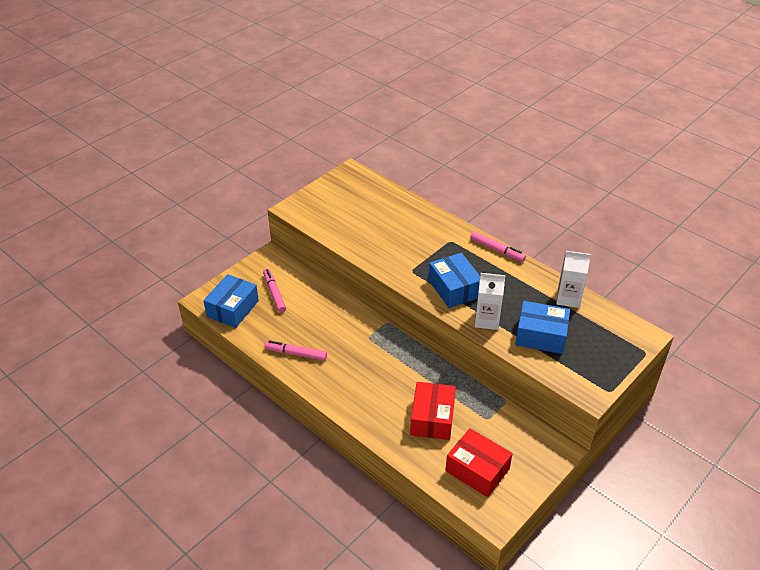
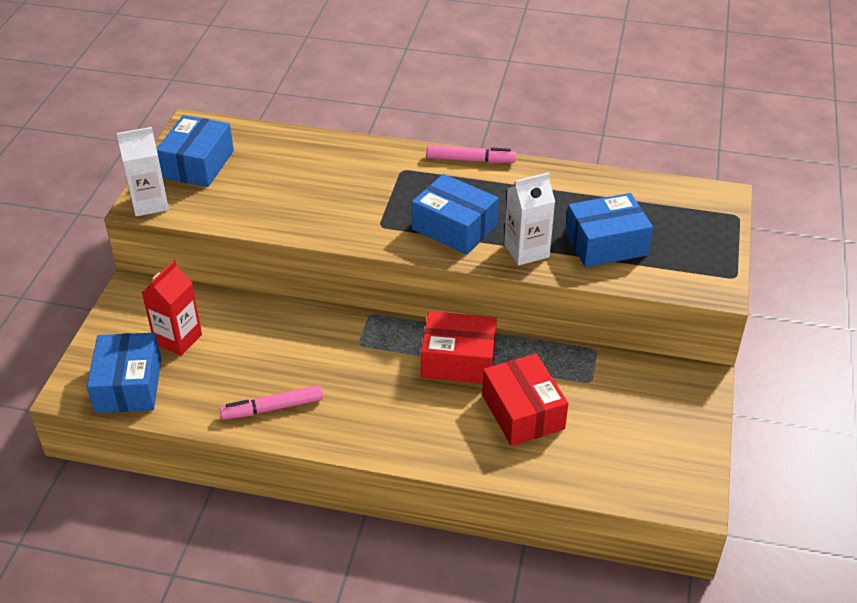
camera: 30 degrees left, 0 degrees up
(274, 293) = (178, 339): pink marker -> red carton
(337, 195) = (197, 164): none -> blue box
(477, 470) = (626, 450): red box -> red box (458, 360)
(568, 298) = (602, 186): white carton -> white carton (150, 203)

